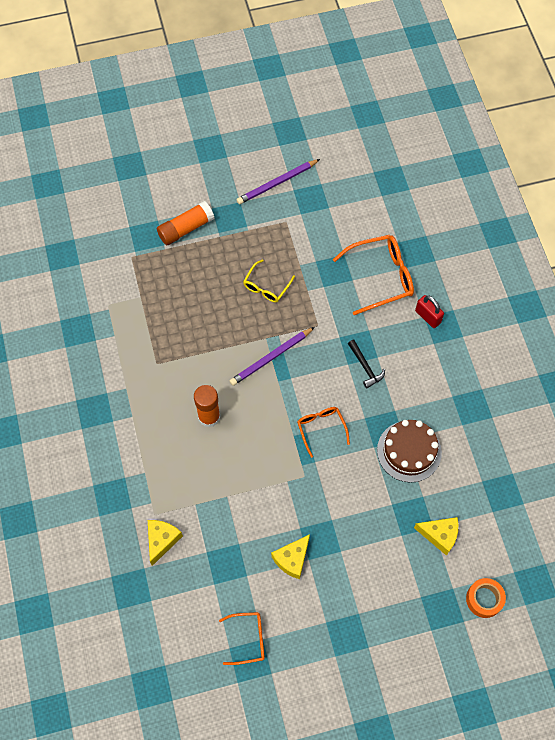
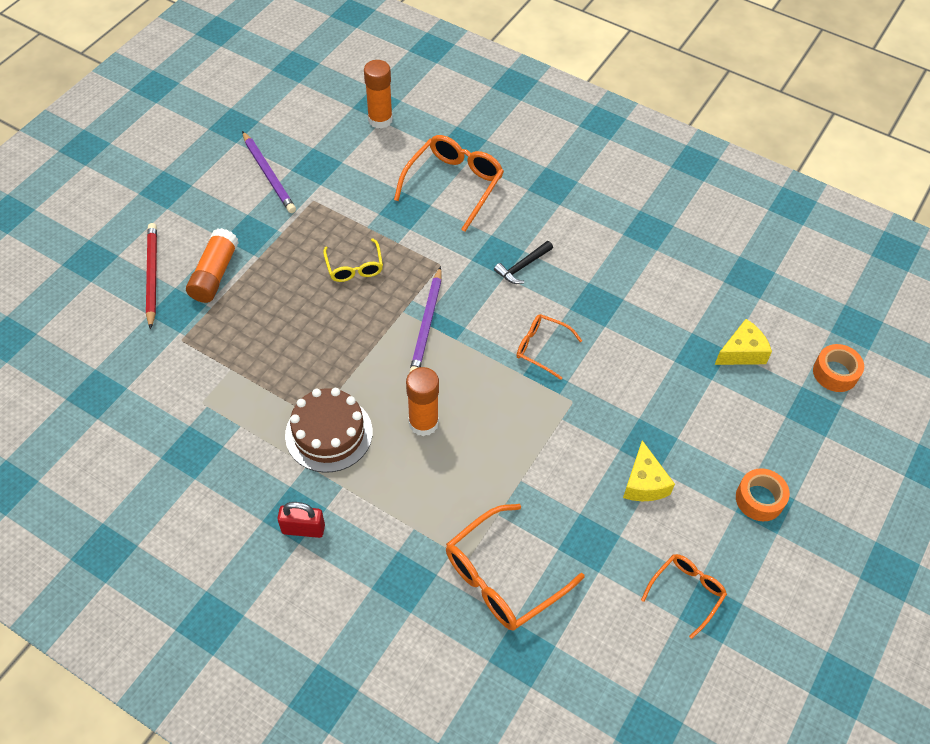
camera: 45 degrees left, 10 degrees down
(152, 202) = (152, 276): none -> red pencil
(162, 540) = (502, 577): yellow cheese -> orange glasses
(277, 183) = (269, 174): purple pencil -> purple pencil turned 45 degrees counterclockwise
(347, 628) = (759, 499): none -> orange tape
(365, 367) = (522, 266): black hammer -> black hammer turned 120 degrees clockwise
(382, 194) = (380, 120): none -> orange glue stick
(409, 451) = (638, 305): brown cake -> brown cake (329, 433)
(428, 317) = (531, 187): red padlock -> red padlock (303, 529)

